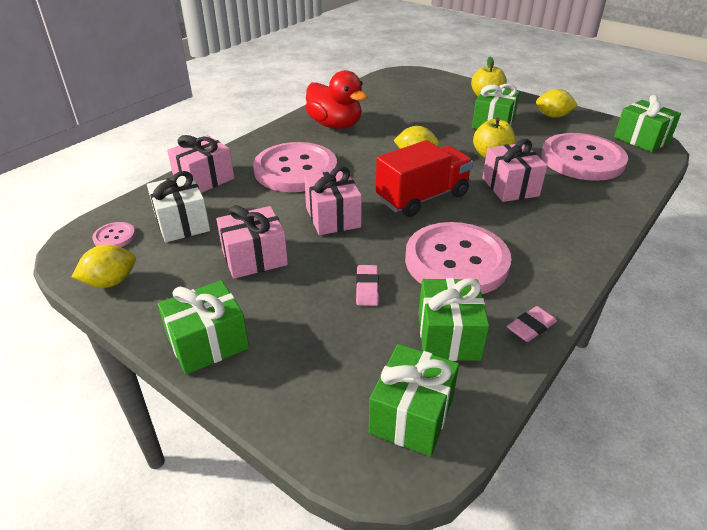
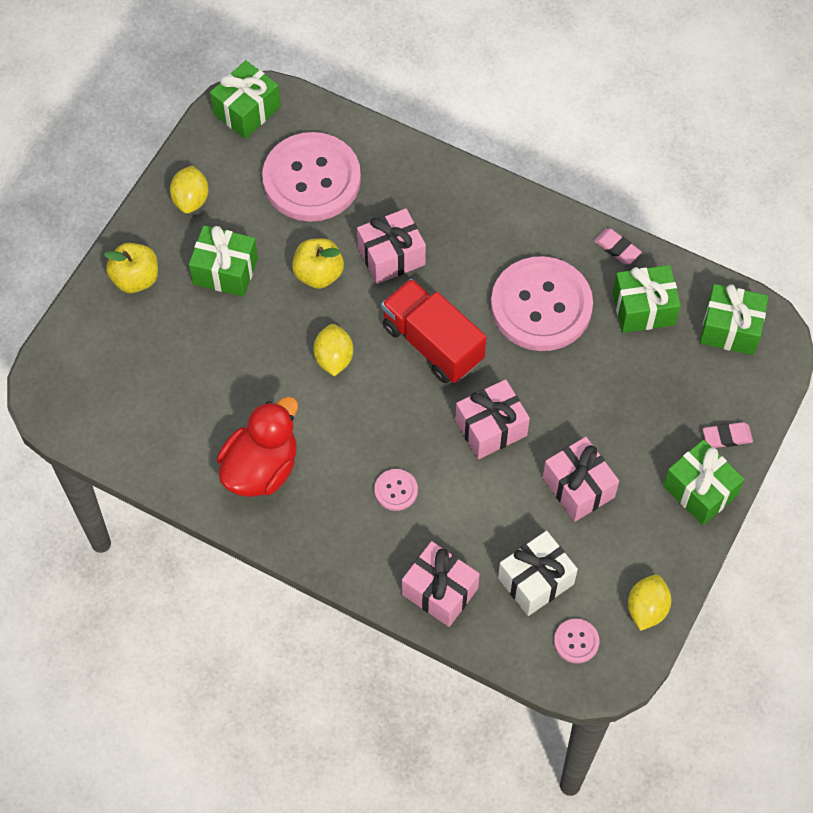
camera: 100 degrees left, 25 degrees up
(111, 282) = (646, 609): yellow lemon -> yellow lemon turned 60 degrees clockwise
(295, 170) = (396, 490): pink button -> pink button, size x0.41
(367, 288) = (599, 378): pink eraser -> pink eraser (727, 437)

